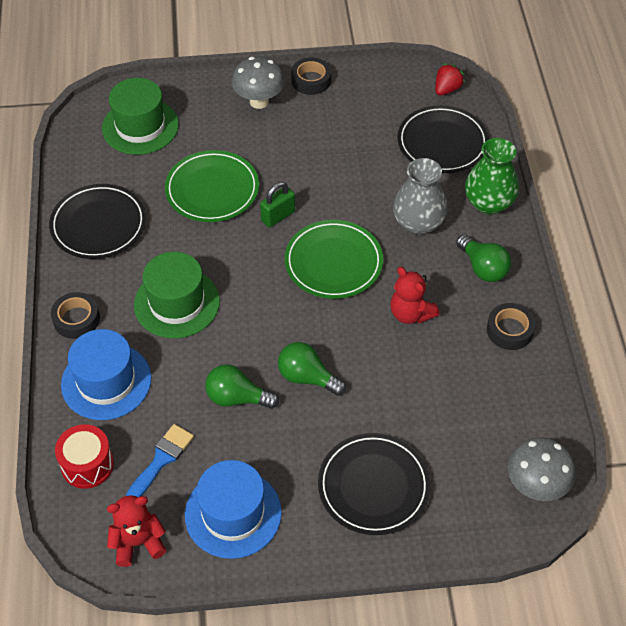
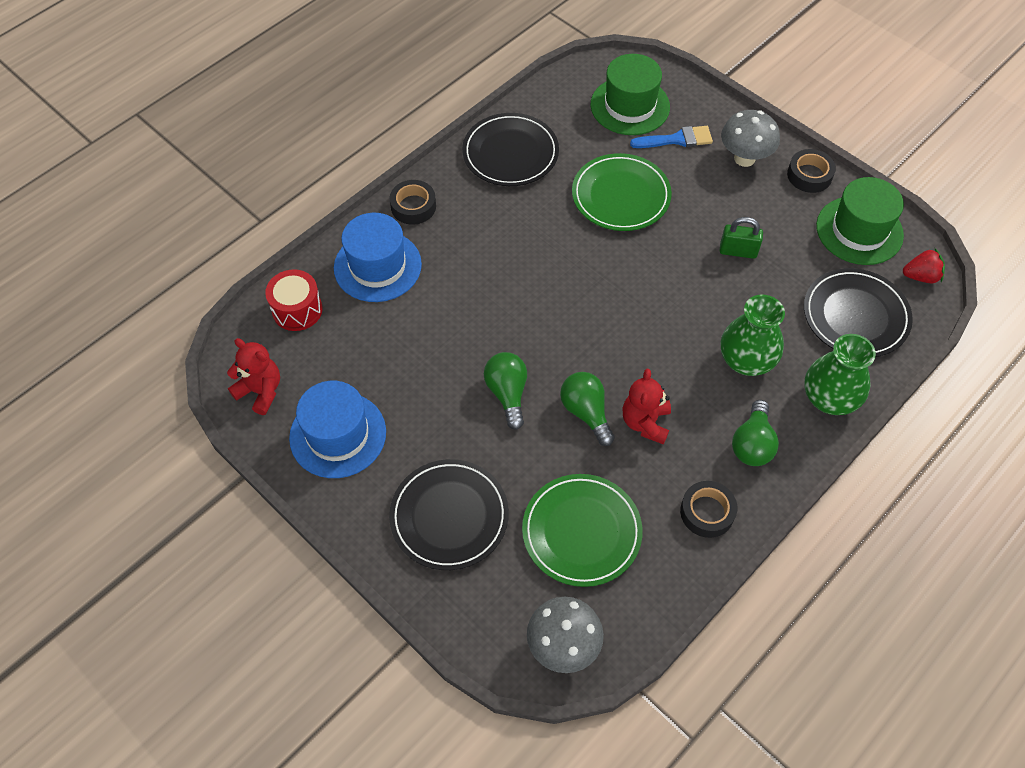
camera: 50 degrees right, 5 degrees up
(161, 460) = (342, 352): blue brush -> blue brush (676, 139)
(177, 303) = (490, 255): green hat -> green hat (859, 230)
(237, 398) = (442, 360): green light bulb -> green light bulb (586, 412)
(278, 216) = (643, 257): green padlock -> green padlock (738, 251)
(333, 262) = (638, 329): green plate -> green plate (581, 532)
(418, 223) = (746, 360): grey vase -> green vase

